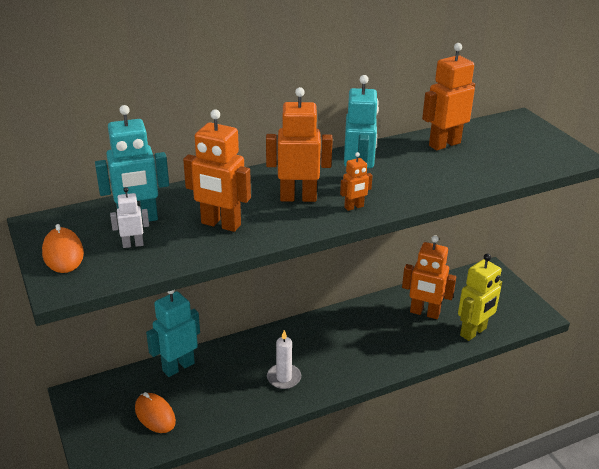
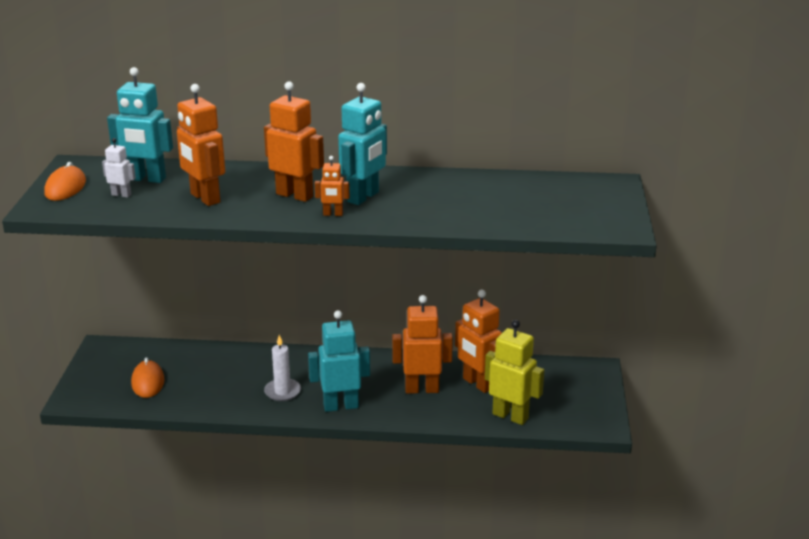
camera: 30 degrees right, 5 degrees down
(178, 367) = (201, 353): turquoise robot -> turquoise robot (341, 406)
(444, 144) = (496, 186): orange robot -> orange robot (422, 389)
(473, 332) = (510, 416): yellow robot -> yellow robot turned 135 degrees counterclockwise

